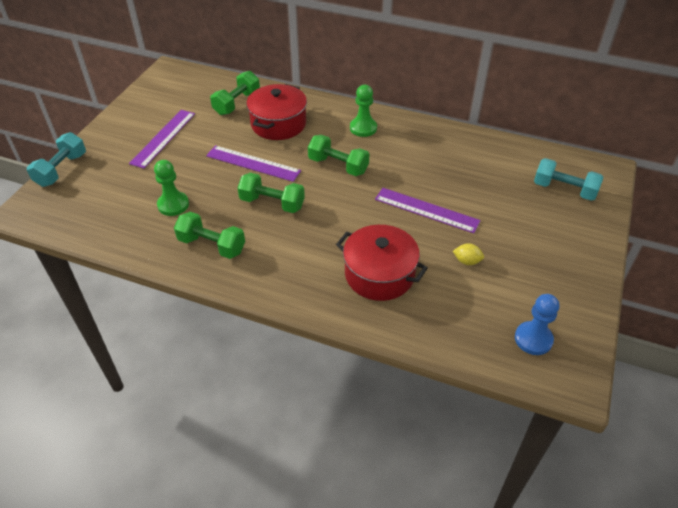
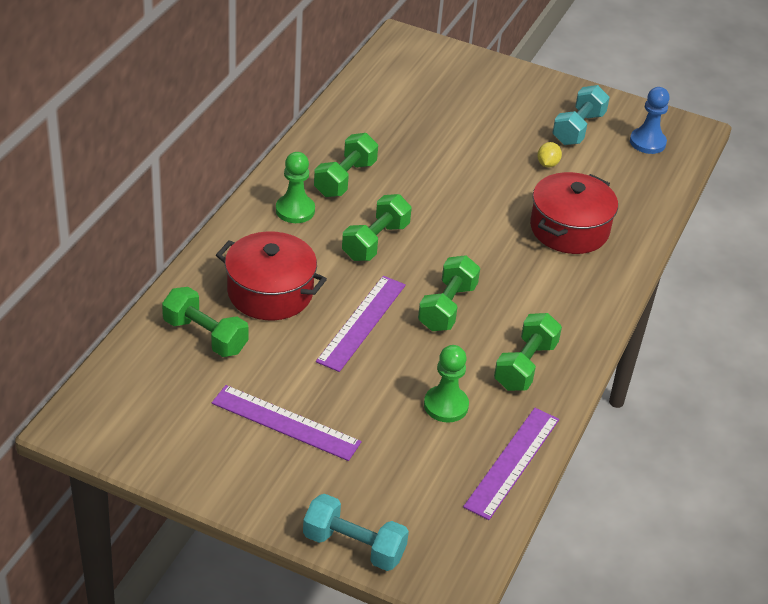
camera: 90 degrees left, 5 degrees down
(405, 148) = (345, 179): none -> green dumbbell
(426, 210) = (465, 179): purple ruler -> purple ruler (512, 462)
(564, 189) = (436, 76): turquoise dumbbell -> turquoise dumbbell (578, 129)

